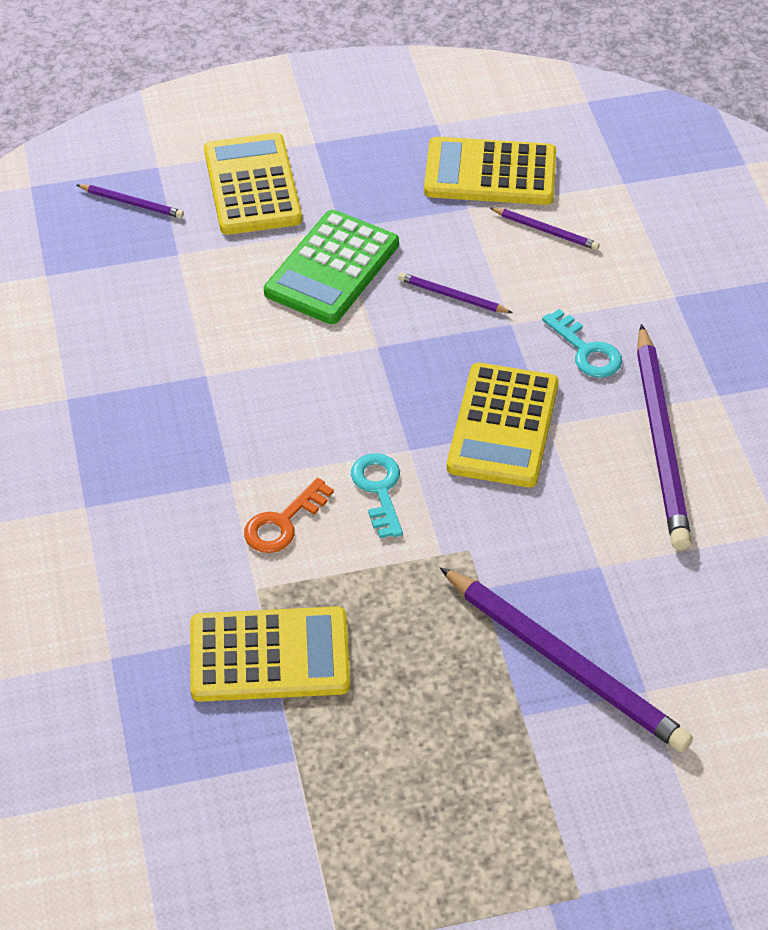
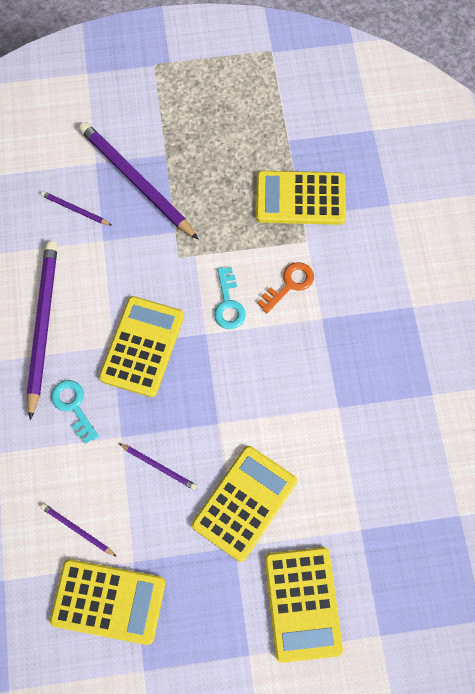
camera: 175 degrees left, 20 degrees up
(132, 203) = (399, 591): purple pencil -> purple pencil (75, 209)
(332, 268) = (244, 503): green calculator -> yellow calculator

